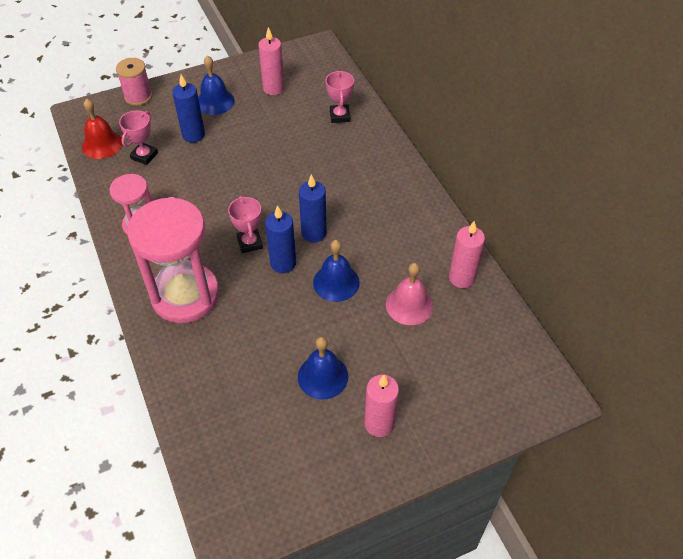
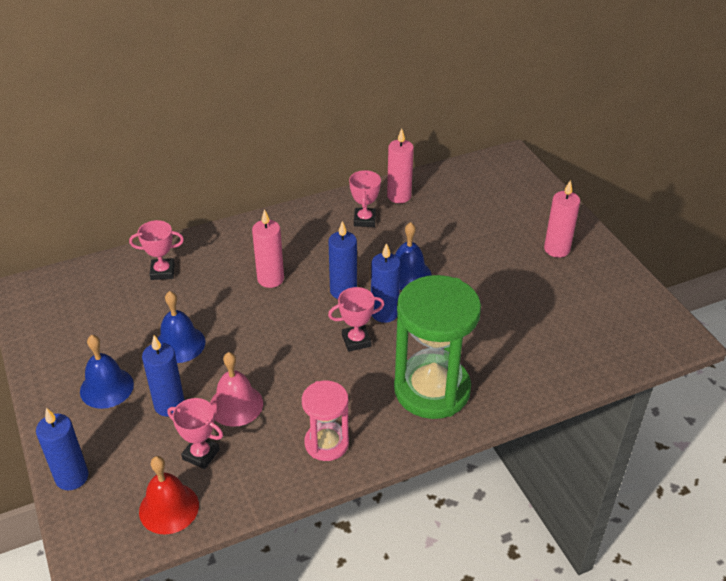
camera: 90 degrees left, 10 degrees down
(138, 96) = (72, 477): pink spool -> blue candle
(185, 295) = (432, 389): pink hourglass -> green hourglass
(273, 88) = (96, 330): pink candle -> pink candle (270, 279)
(323, 376) = (516, 283): blue bell -> blue bell (180, 344)
(409, 305) = (431, 228): pink bell -> pink bell (236, 405)
(418, 249) = (364, 220): none -> pink trophy

